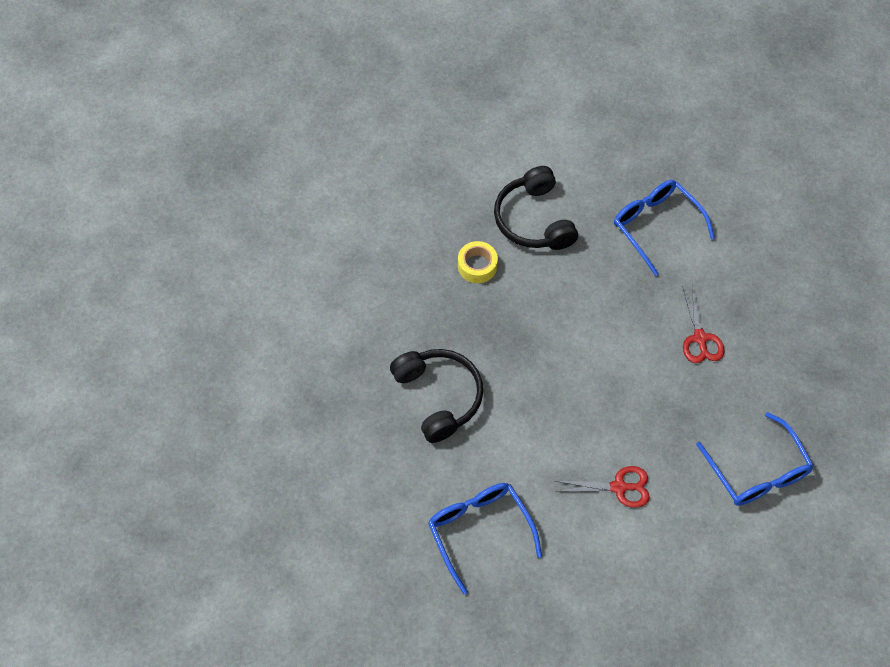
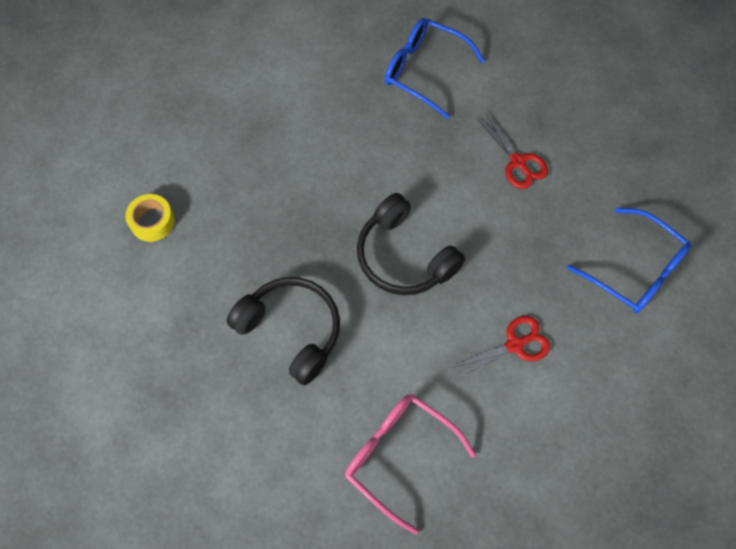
camera: 25 degrees left, 5 degrees up
(477, 266) = (269, 178): yellow tape -> yellow tape (152, 221)
(479, 531) = (399, 456): blue glasses -> pink glasses
(534, 220) = (304, 110): black headphones -> black headphones (404, 256)

